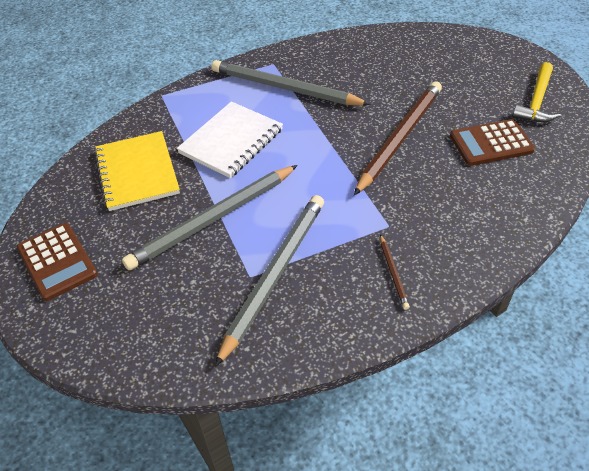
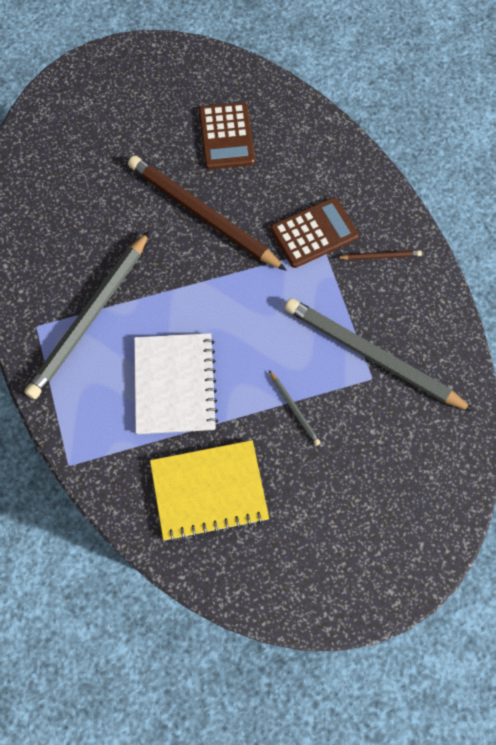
camera: 85 degrees left, 20 degrees up
(57, 261) = (333, 571): brown calculator -> brown calculator (314, 233)
(213, 219) = (294, 409): grey pencil -> grey pencil, size x0.42
(231, 141) = (175, 384): white notebook -> white notebook turned 45 degrees clockwise
(536, 101) = (171, 79): yellow hammer -> none

